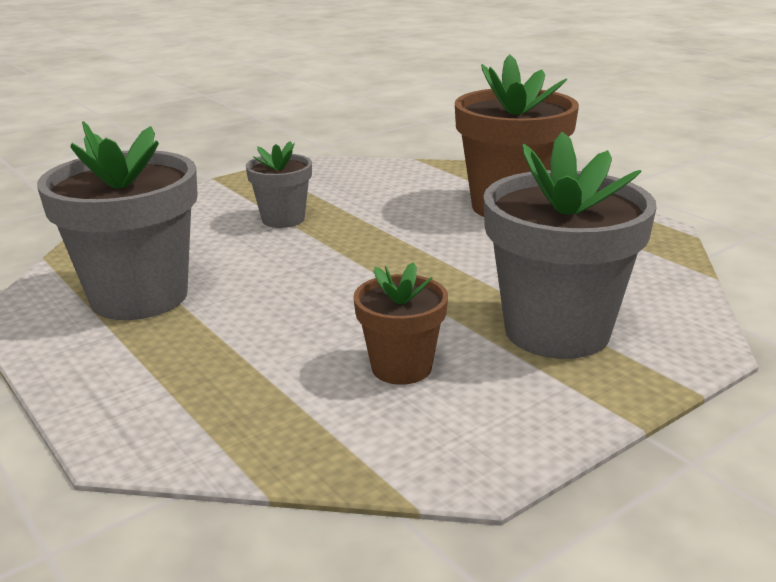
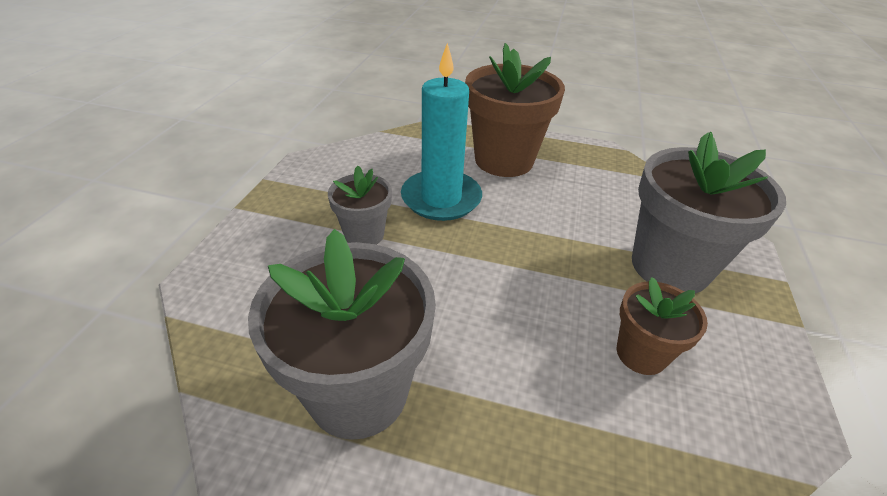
camera: 40 degrees left, 15 degrees up
(392, 216) = (441, 198): none -> turquoise candle

